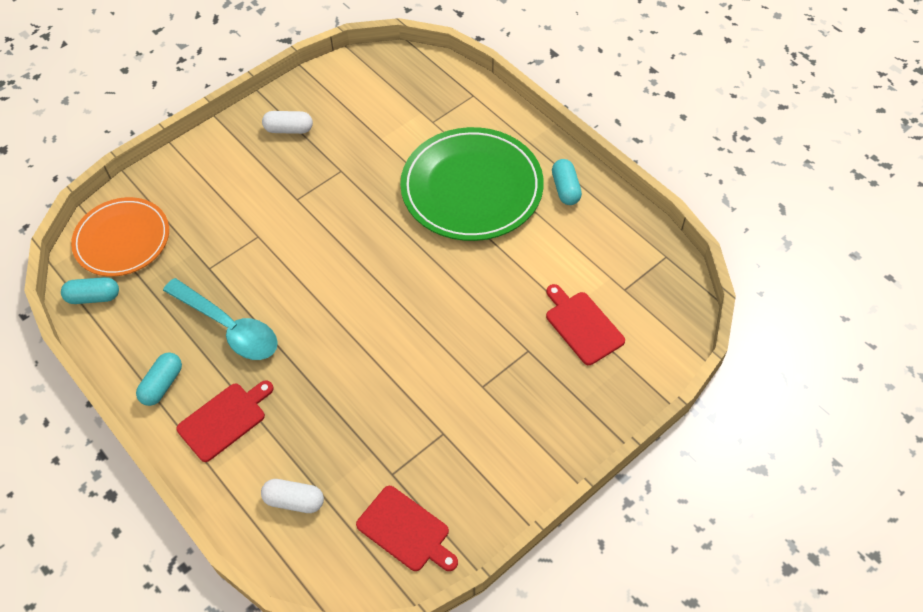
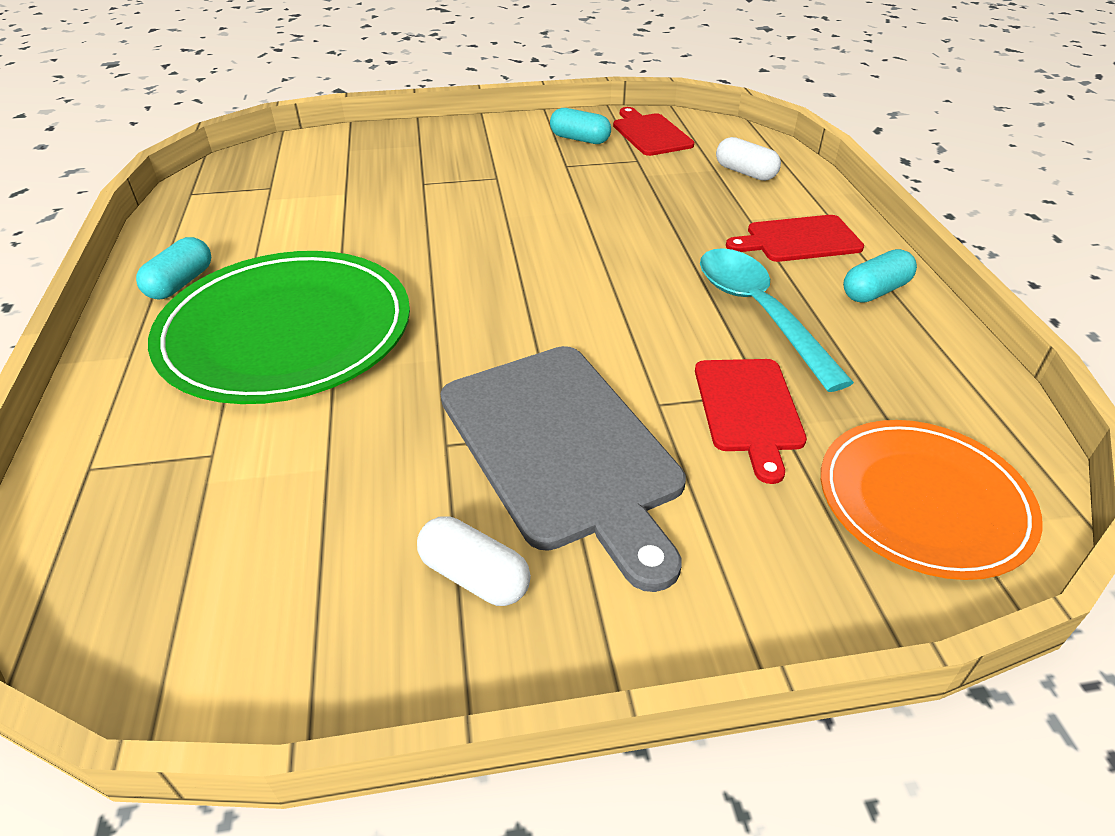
camera: 150 degrees left, 15 degrees down
(94, 297) = (984, 428): turquoise capsule -> turquoise capsule (580, 139)
(289, 192) = (562, 448): none -> grey cutting board
(582, 325) = (348, 180): red cutting board -> red cutting board (748, 409)

